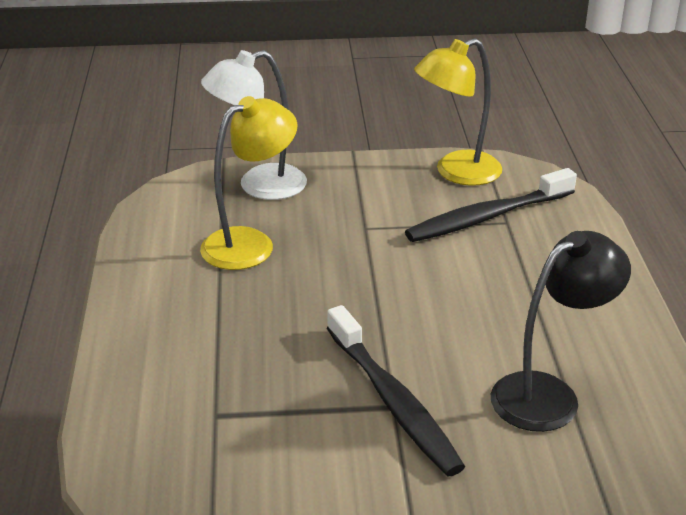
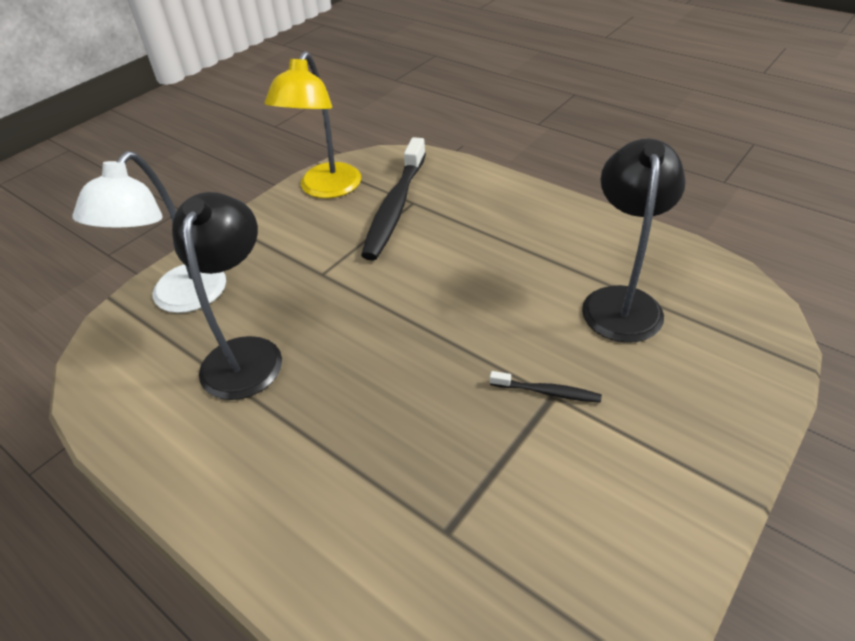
camera: 45 degrees left, 10 degrees up
(250, 243) = (246, 353): yellow lamp -> black lamp
(392, 400) = (546, 392): black toothbrush -> black toothbrush, size x0.45

